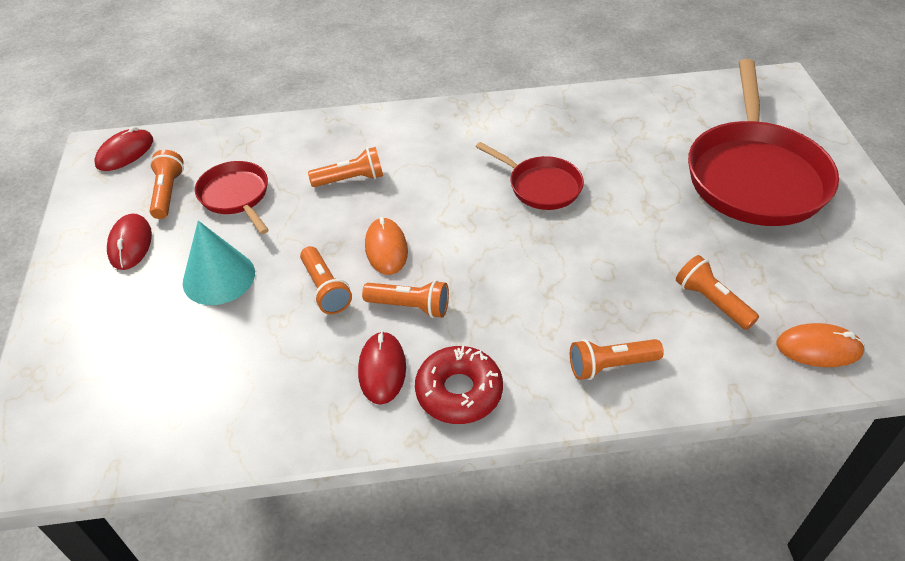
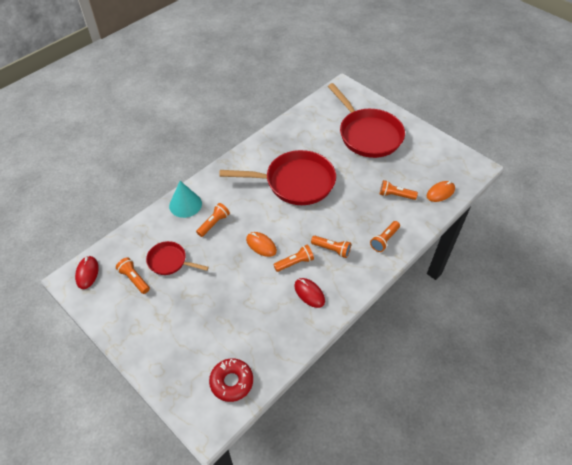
camera: 40 degrees left, 5 degrees up
(130, 244) = (145, 312): red mouse -> none
(219, 277) = (204, 300): turquoise cone -> turquoise cone (185, 204)
(325, 289) = (254, 277): orange flashlight -> orange flashlight (332, 249)
(459, 392) = (344, 283): red donut -> red donut (231, 382)
(541, 186) = (295, 182): red pan -> red pan, size x1.96

